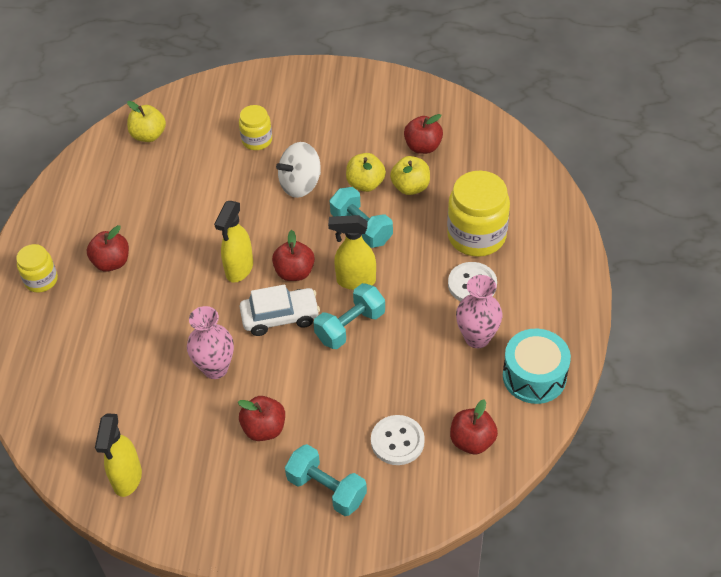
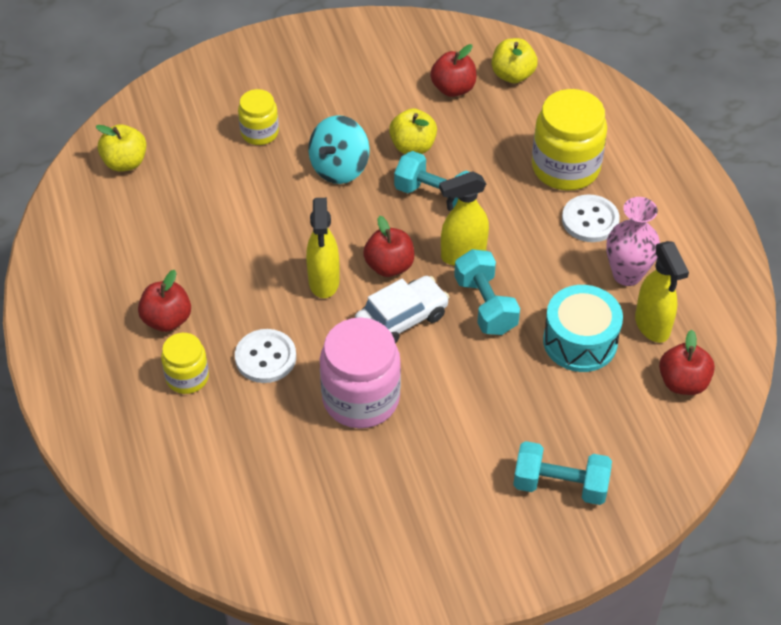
camera: 25 degrees left, 0 degrees up
(41, 280) = (91, 366): yellow jar -> yellow jar (187, 377)
(127, 479) = (331, 552): yellow spray bottle -> yellow spray bottle (652, 326)
(215, 368) = (361, 398): pink vase -> pink jar
(264, 429) = (454, 445): red apple -> none
(300, 184) = (339, 168): white spinning top -> turquoise spinning top
(350, 326) = (485, 305): turquoise dumbbell -> turquoise dumbbell turned 45 degrees counterclockwise
(397, 441) = (606, 409): white button -> white button (265, 357)
(410, 187) = (464, 136): yellow apple -> yellow apple (512, 75)
(534, 376) = (708, 295): turquoise drum -> turquoise drum (580, 341)

